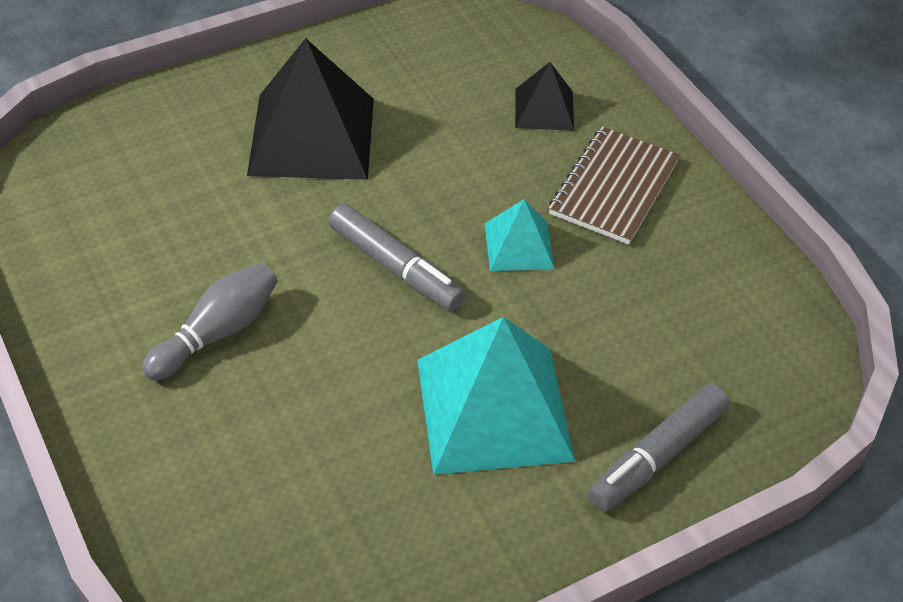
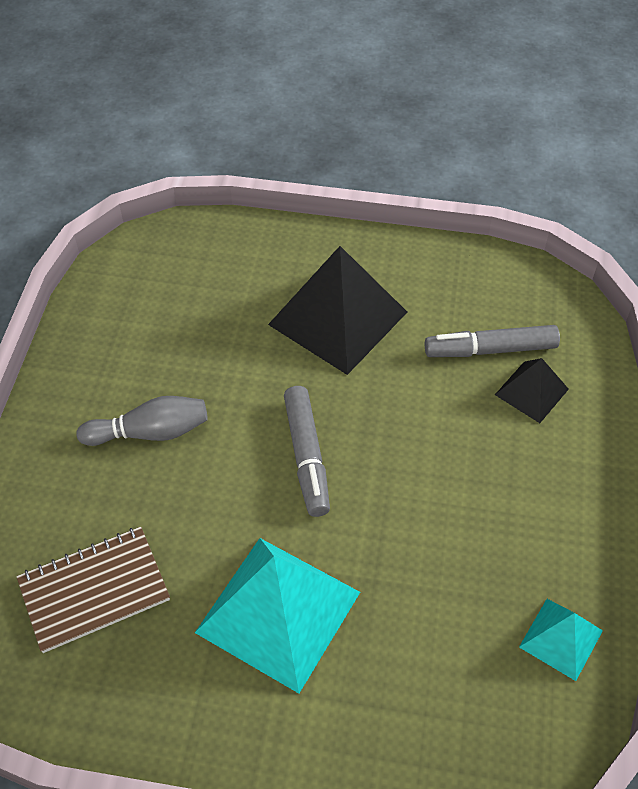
camera: 40 degrees right, 5 degrees up
(518, 246) = (410, 494): turquoise pyramid -> turquoise pyramid (561, 638)
(613, 188) = (528, 490): brown notebook -> brown notebook (94, 590)
(657, 456) = (362, 733): grey marker -> grey marker (490, 349)

